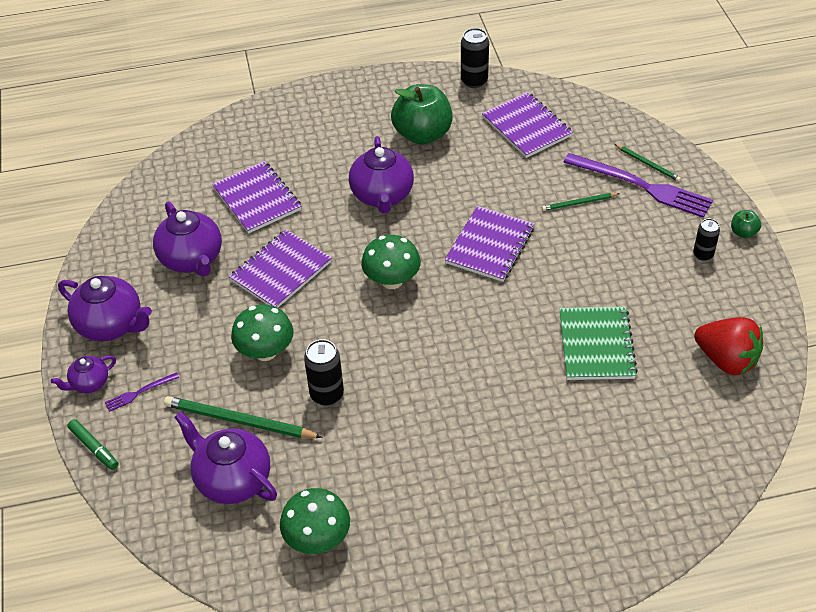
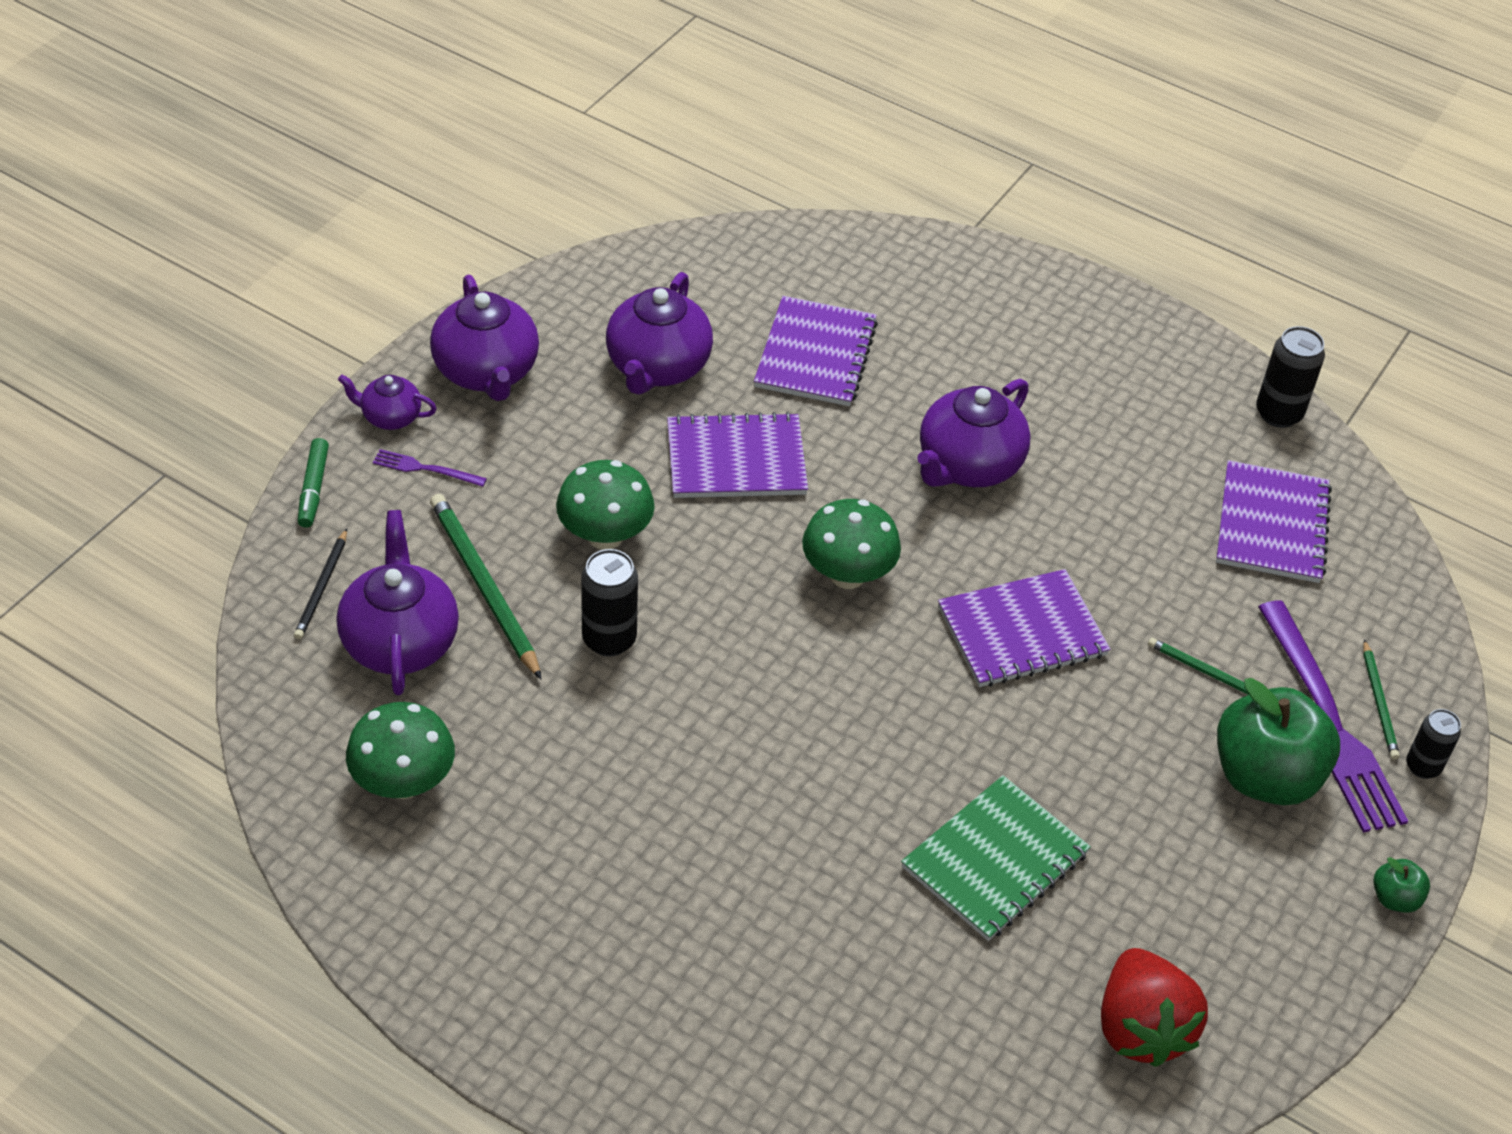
camera: 40 degrees right, 0 degrees up
(160, 489) = (322, 587): none -> black pencil
(422, 134) = (1118, 430): green apple -> green apple (1265, 776)
(703, 254) = (1295, 877): black can -> black can (1422, 766)

